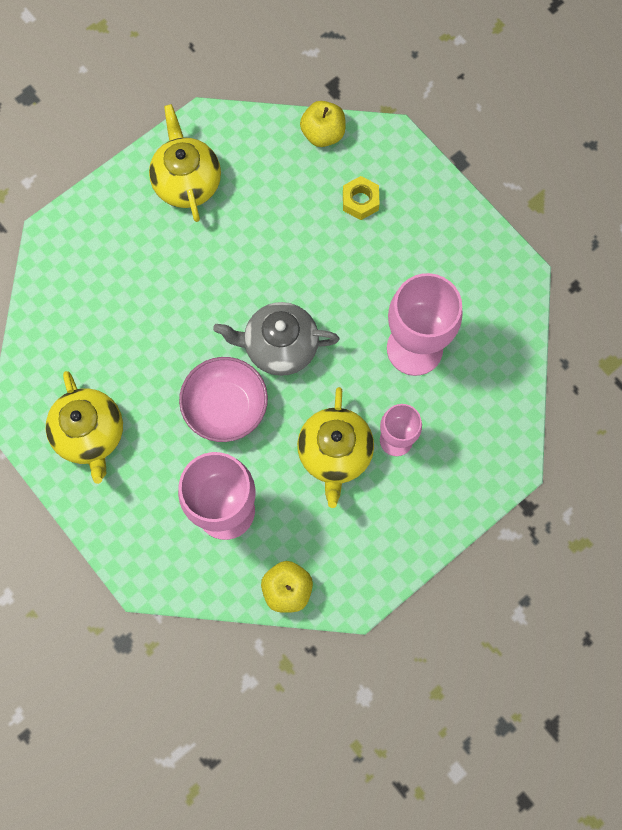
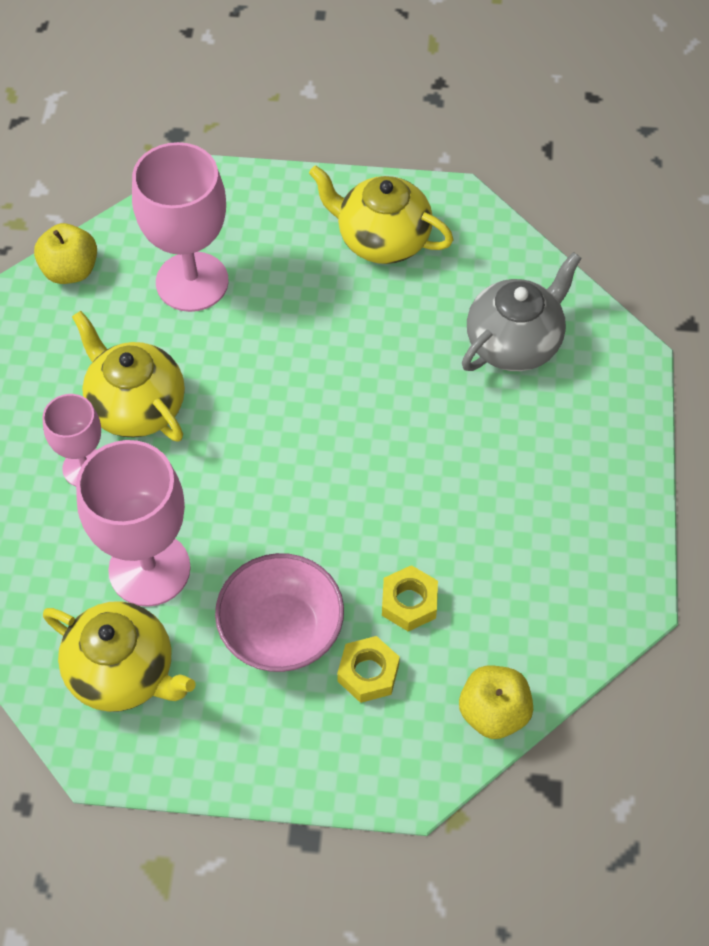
camera: 135 degrees right, 15 degrees down
(187, 182) = (570, 523): yellow teapot -> yellow teapot (123, 672)
(226, 407) = (285, 358): pink bowl -> pink bowl (281, 629)
(279, 347) = (292, 451): grey teapot -> grey teapot (514, 343)
(306, 215) = (409, 603): none -> yellow nut

